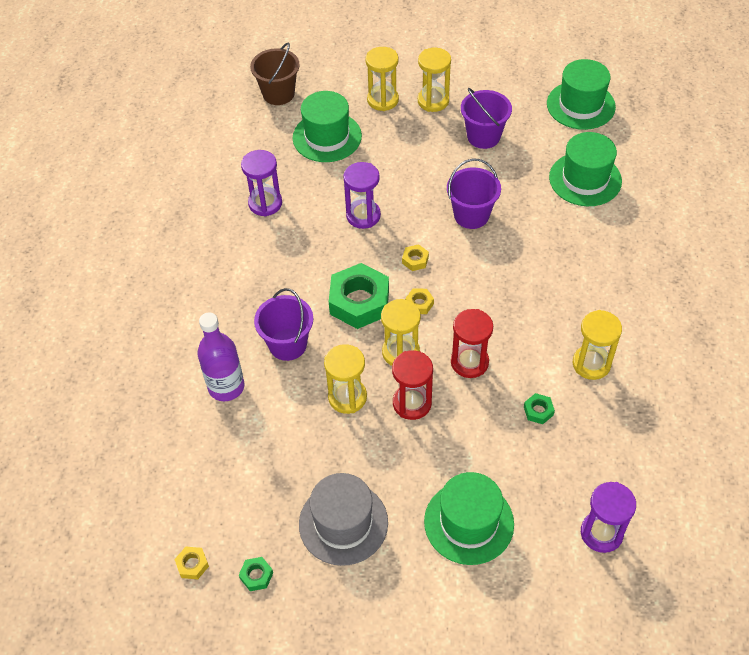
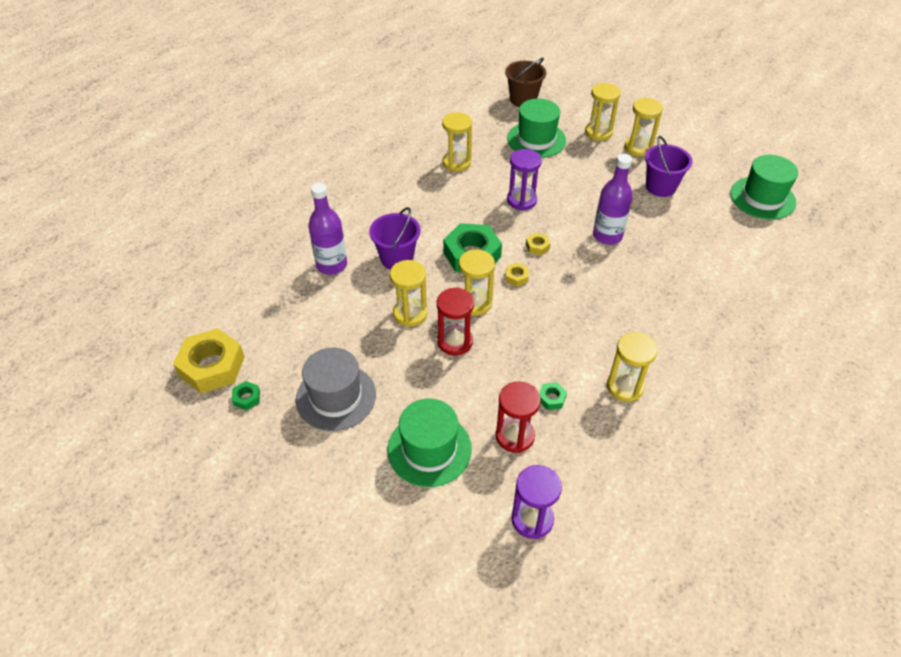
camera: 30 degrees right, 5 degrees down
(192, 564) = (212, 366): yellow nut -> yellow nut, size x2.32
(265, 203) = (456, 163): purple hourglass -> yellow hourglass
(469, 362) = (523, 336): red hourglass -> red hourglass (515, 436)
(471, 215) = (607, 236): purple bucket -> purple bottle
(585, 179) = (725, 251): green hat -> none

